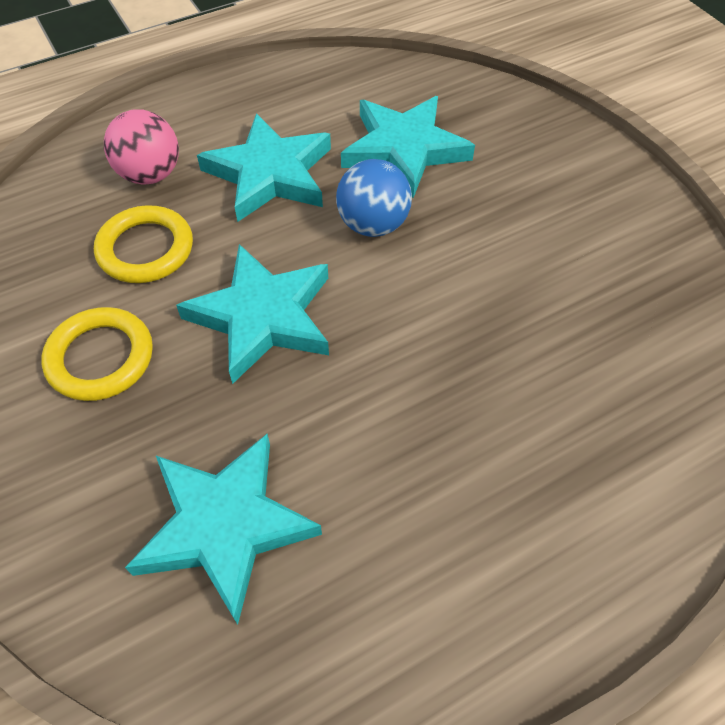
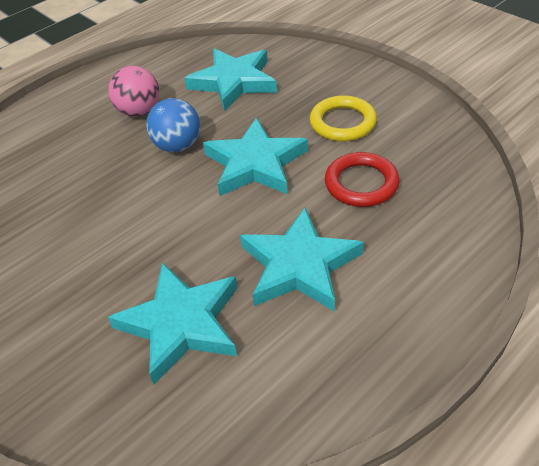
camera: 170 degrees right, 10 degrees down
(146, 249) = (361, 183): yellow ring -> red ring
(150, 174) = (402, 239): pink ball -> pink ball (139, 111)
(373, 224) = (195, 242): blue ball -> blue ball (178, 146)

